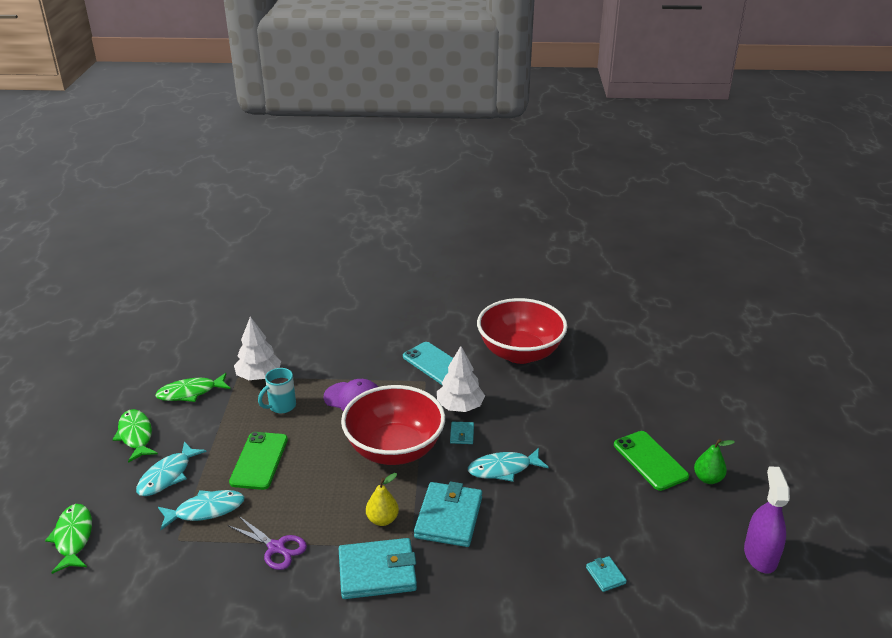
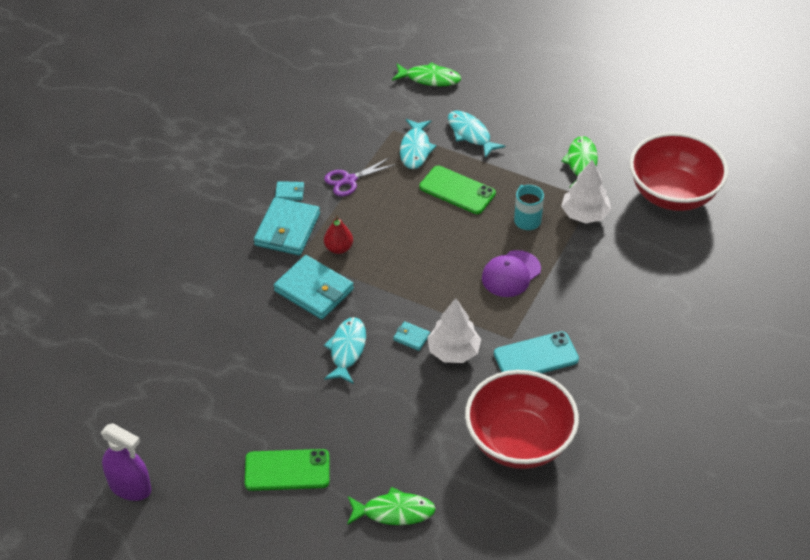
camera: 115 degrees right, 15 degrees up
(136, 435) = (535, 122): green fish -> green fish (394, 512)
(382, 519) = (338, 248): yellow pear -> red pear
(394, 449) = (419, 282): red bowl -> red bowl (673, 194)
(605, 575) = (188, 366): turquoise wallet -> turquoise wallet (289, 192)
(708, 478) = (235, 505): green pear -> none

